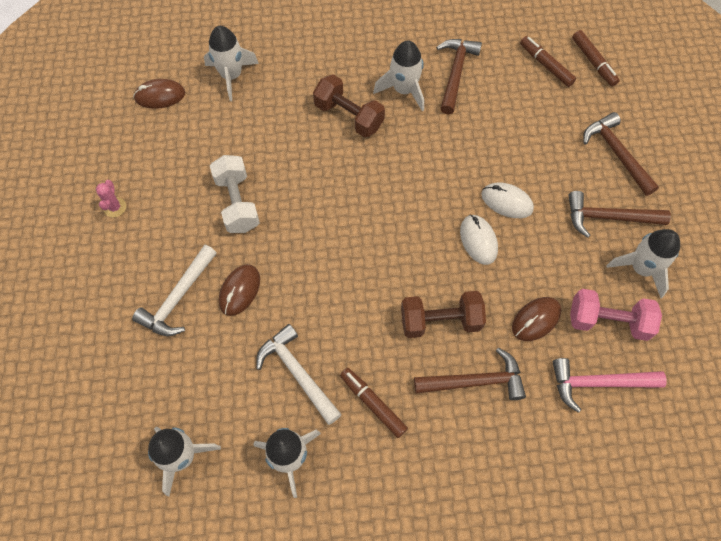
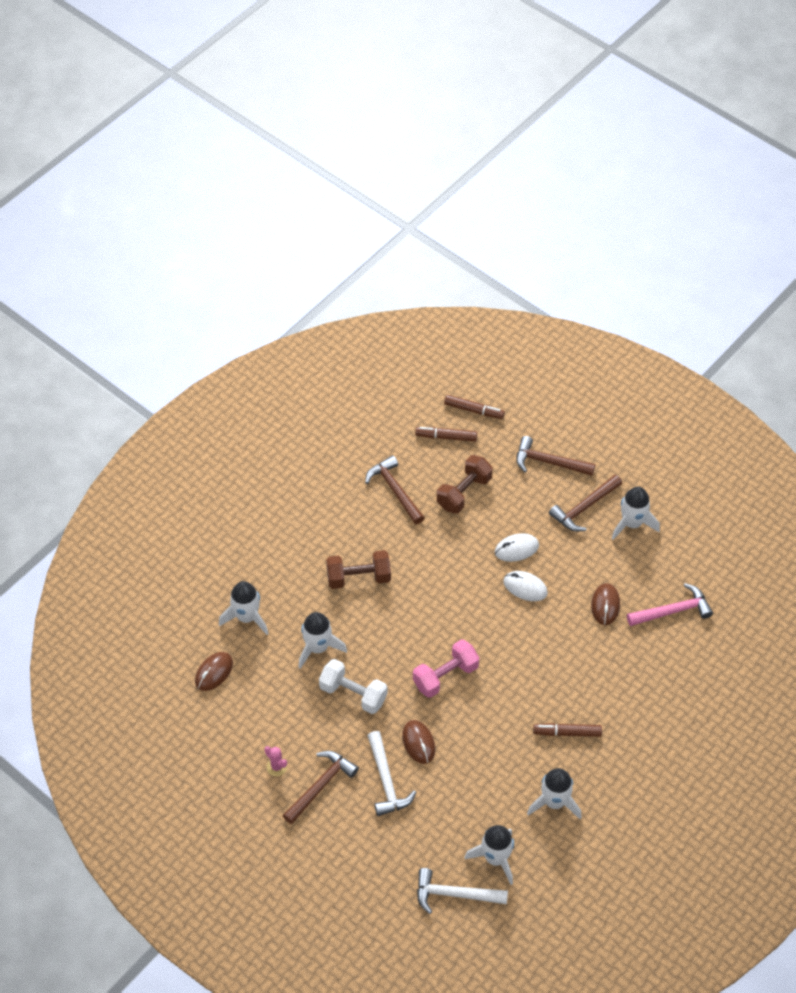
camera: 45 degrees left, 10 degrees down
(297, 373) = (506, 756): white hammer -> white hammer (454, 894)
(403, 90) = (374, 530): white rocket -> white rocket (318, 648)
(440, 321) = (554, 654): brown dumbbell -> brown dumbbell (464, 492)
(475, 381) = (608, 669): brown hammer -> brown hammer (321, 785)
(598, 383) = (673, 611): pink hammer -> pink hammer turned 150 degrees counterclockwise
(608, 321) = (644, 571): pink dumbbell -> pink dumbbell (445, 676)

